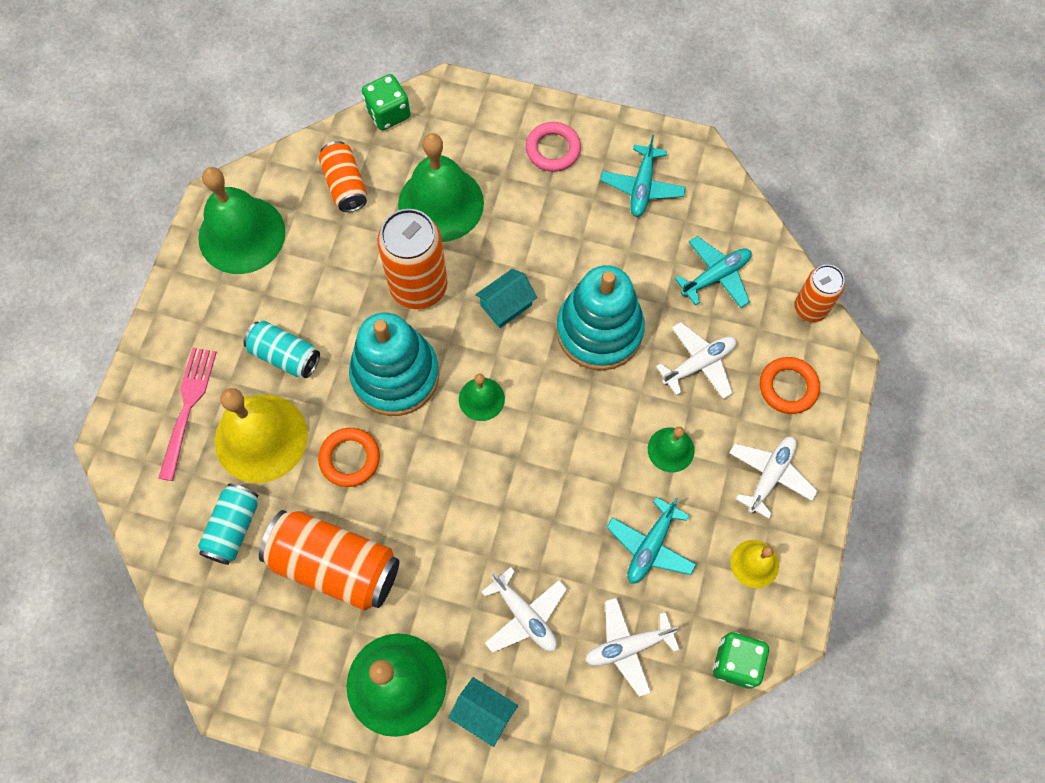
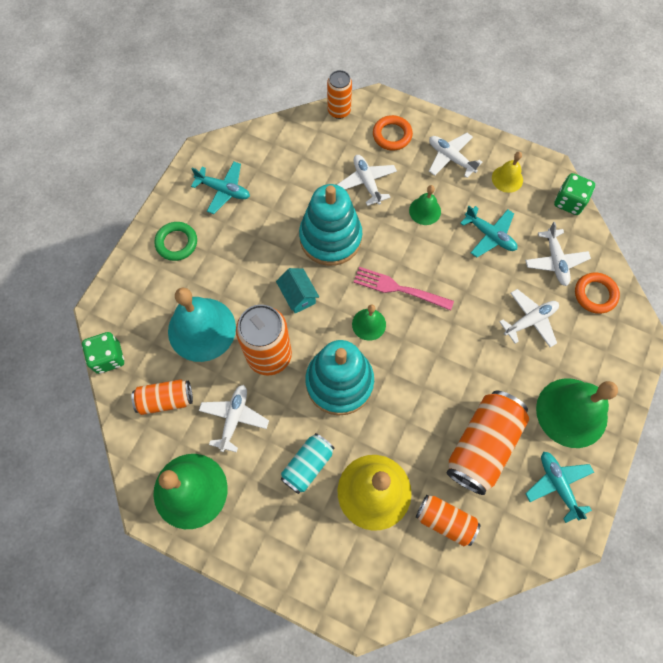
camera: 80 degrees left, 0 degrees up
(188, 408) = (339, 550): pink fork -> pink fork (399, 289)
(233, 528) = (445, 521): turquoise can -> orange can
(332, 263) = (234, 418): none -> white plane
(350, 458) = (401, 424): orange ring -> orange ring (595, 294)
(441, 203) = (202, 329): green bell -> turquoise bell
(484, 713) = (594, 357): turquoise house -> none
(553, 149) = (176, 243): pink ring -> green ring
(716, 276) = (304, 159): turquoise plane -> turquoise plane (557, 485)

